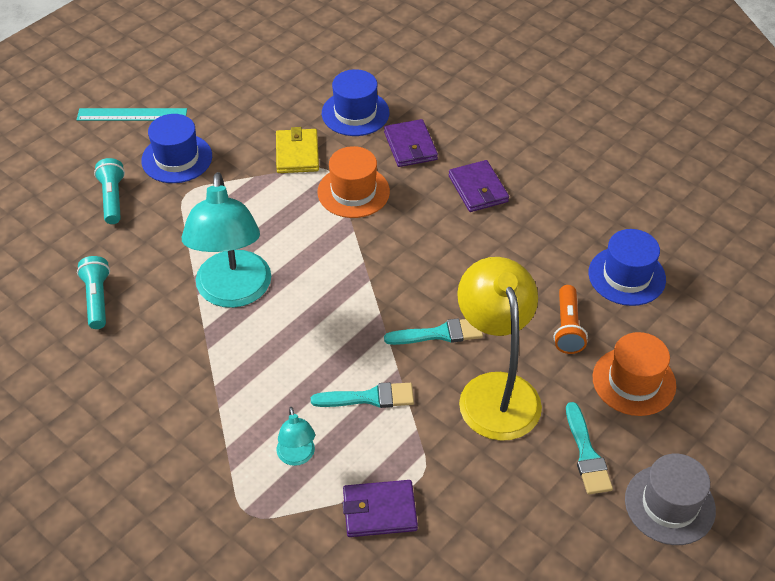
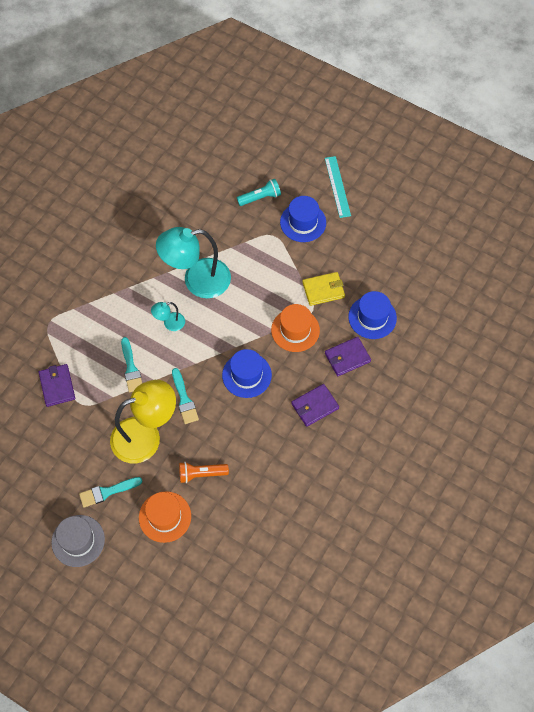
camera: 80 degrees right, 15 degrees up
(97, 299) = (180, 213): turquoise flashlight -> none
(297, 457) = (86, 339): turquoise lamp -> turquoise lamp (169, 323)
(626, 276) = (252, 508): blue hat -> blue hat (246, 375)

